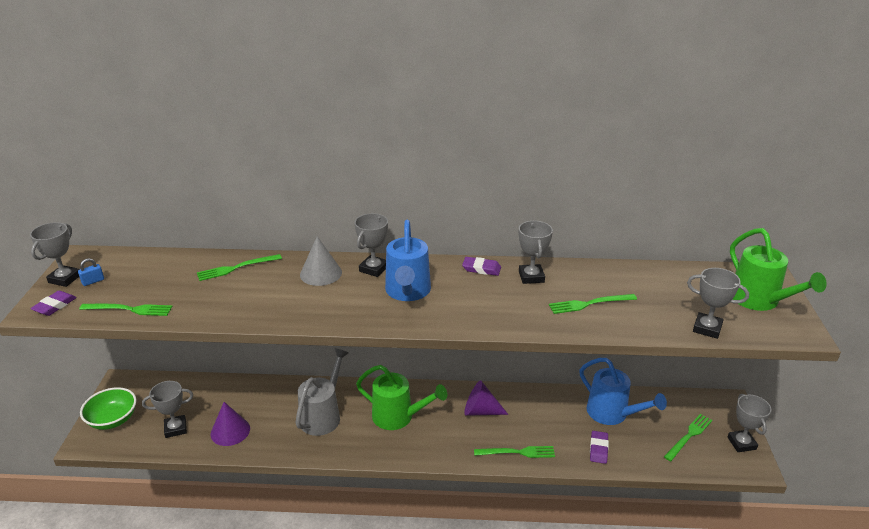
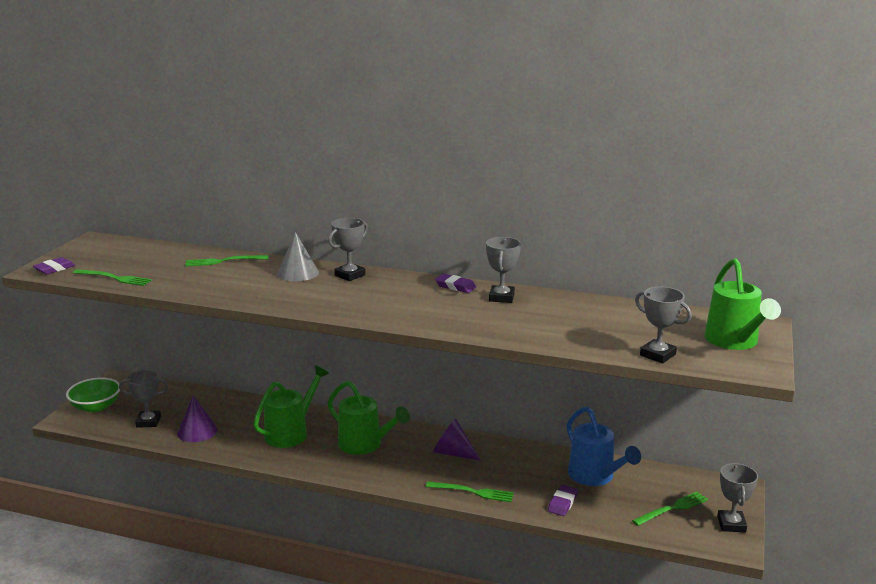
camera: 15 degrees right, 10 degrees down
(65, 279) = (72, 252): grey trophy -> none
(93, 281) = (95, 257): blue padlock -> none
(323, 415) = (291, 432): grey watering can -> green watering can
(408, 292) = (370, 295): blue watering can -> none
(589, 304) = (546, 323): green fork -> none

